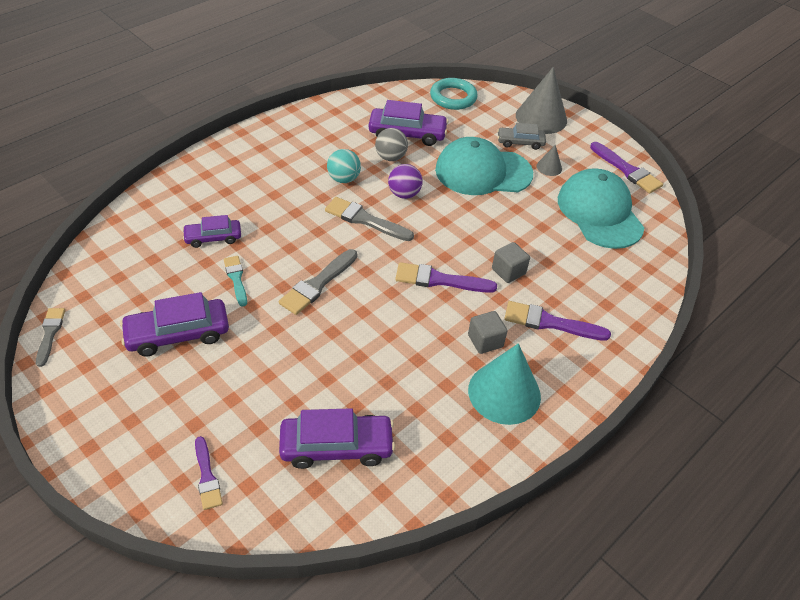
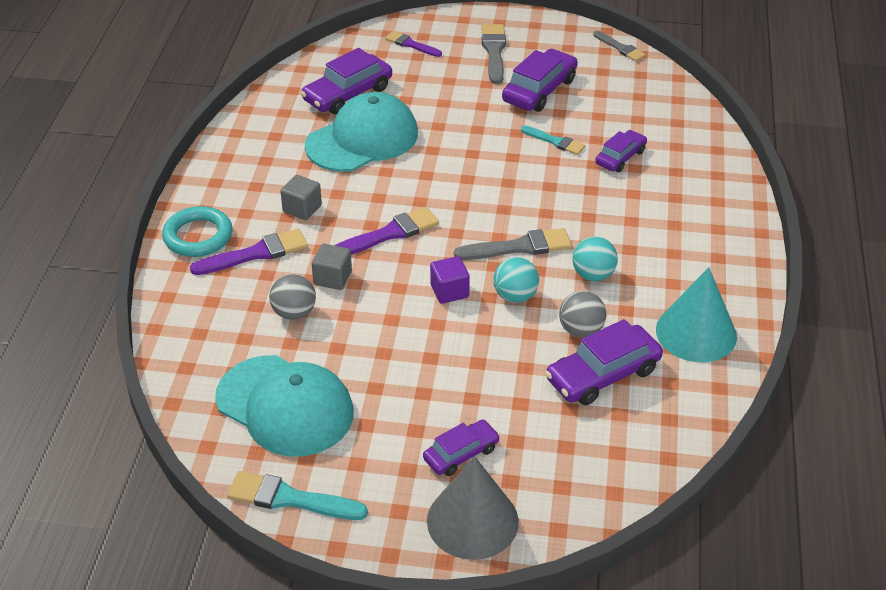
camera: 145 degrees right, 5 degrees down
(317, 284) = (487, 173): grey brush -> grey brush (494, 51)
(404, 194) = (515, 296): purple ball -> turquoise ball
(440, 219) = (449, 291): none -> purple cube
(453, 97) = (619, 476): turquoise ring -> turquoise ring (198, 236)
(483, 172) = (463, 377): turquoise cap -> turquoise cap (362, 139)
(504, 393) = (254, 182): turquoise cone -> turquoise cone (696, 333)
(520, 142) = (461, 454): grey car -> purple car
(549, 167) = (393, 436): grey cone -> none
(553, 263) = (294, 313): none -> grey ball
(627, 170) = (290, 499): purple brush -> turquoise brush

